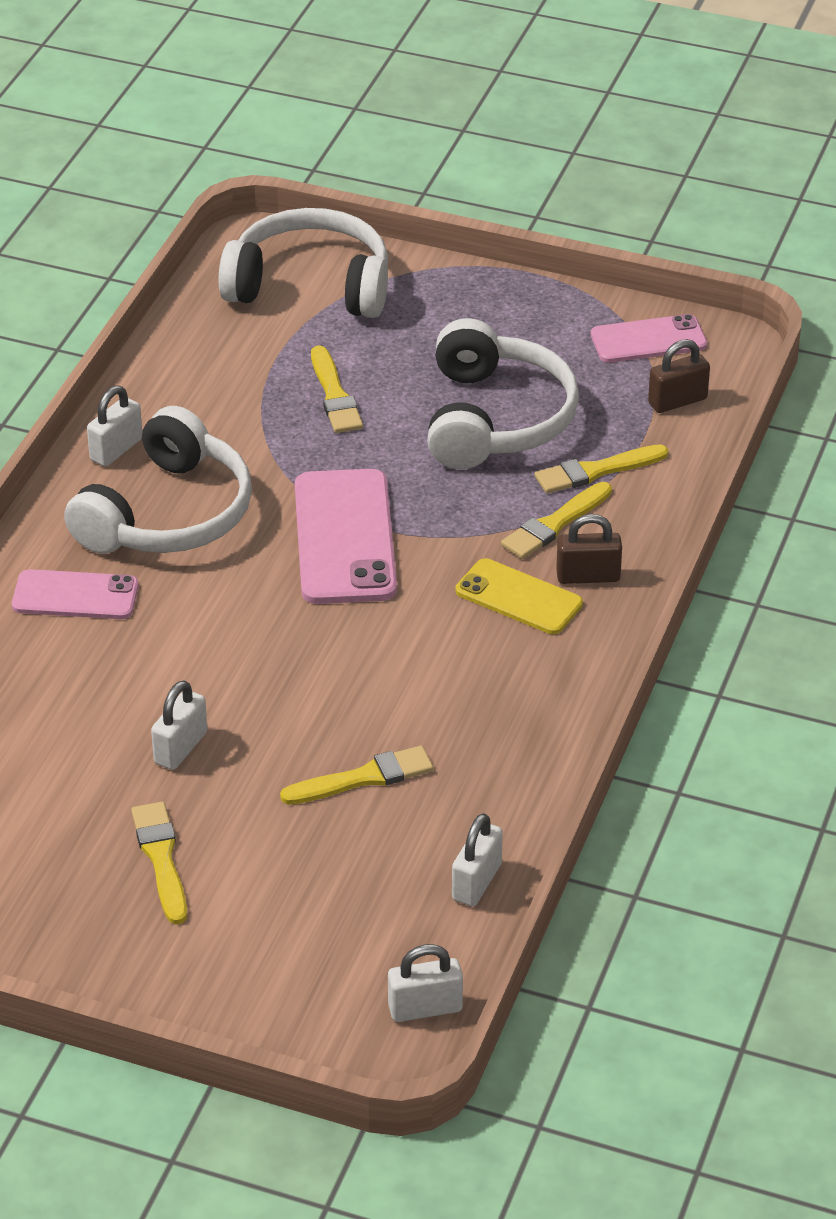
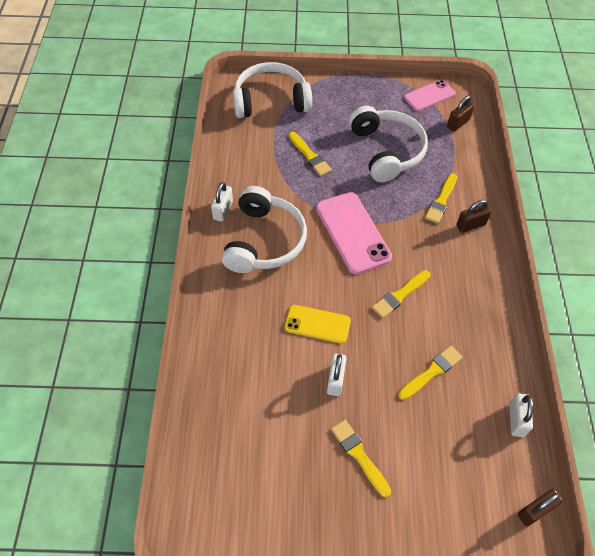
camera: 20 degrees left, 15 degrees up
(75, 596) = (241, 301): pink phone -> none
(425, 1008) = (535, 511): white padlock -> brown padlock
(519, 597) = (447, 245): yellow phone -> yellow phone (317, 324)
(596, 471) = (444, 168): yellow brush -> yellow brush (400, 295)

